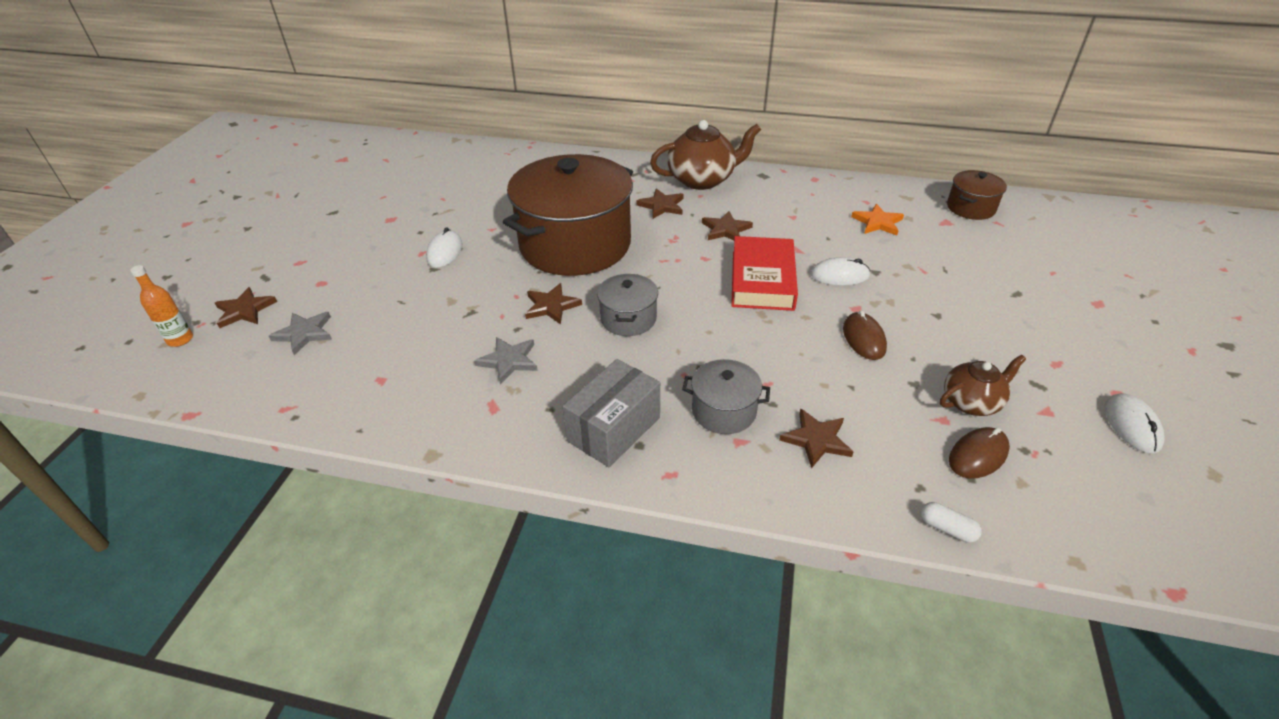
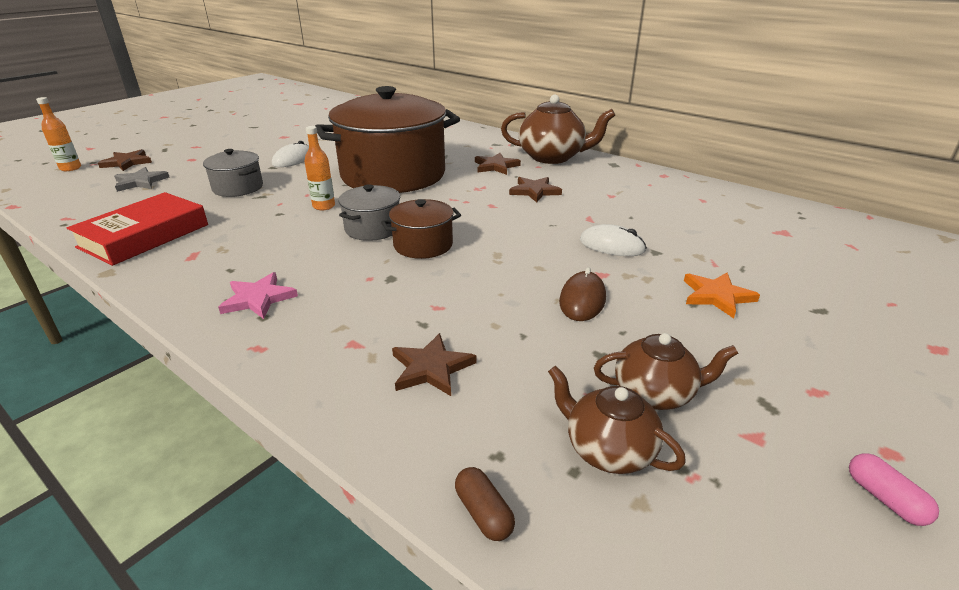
camera: 25 degrees right, 10 degrees down
(509, 361) = (245, 231): grey star -> none
(551, 306) = (324, 206): brown star -> orange bottle
(614, 429) = (258, 298): grey box -> pink star
(723, 411) = (369, 315): grey pot -> grey pot (238, 188)
(762, 280) = (527, 231): red book -> red book (144, 236)
(877, 222) = (699, 216): orange star -> orange star (716, 296)
(947, 528) = (483, 513): white capsule -> brown capsule
(970, 208) = (826, 227): brown pot -> brown pot (423, 245)
(978, 455) = (608, 450): brown mouse -> brown teapot
(1131, 425) = (884, 499): white mouse -> pink capsule

